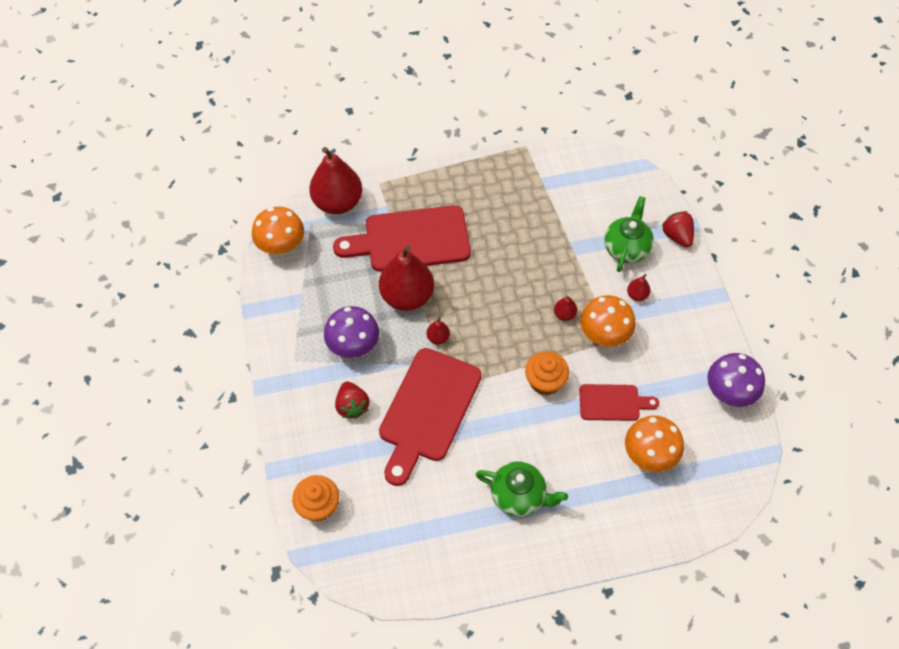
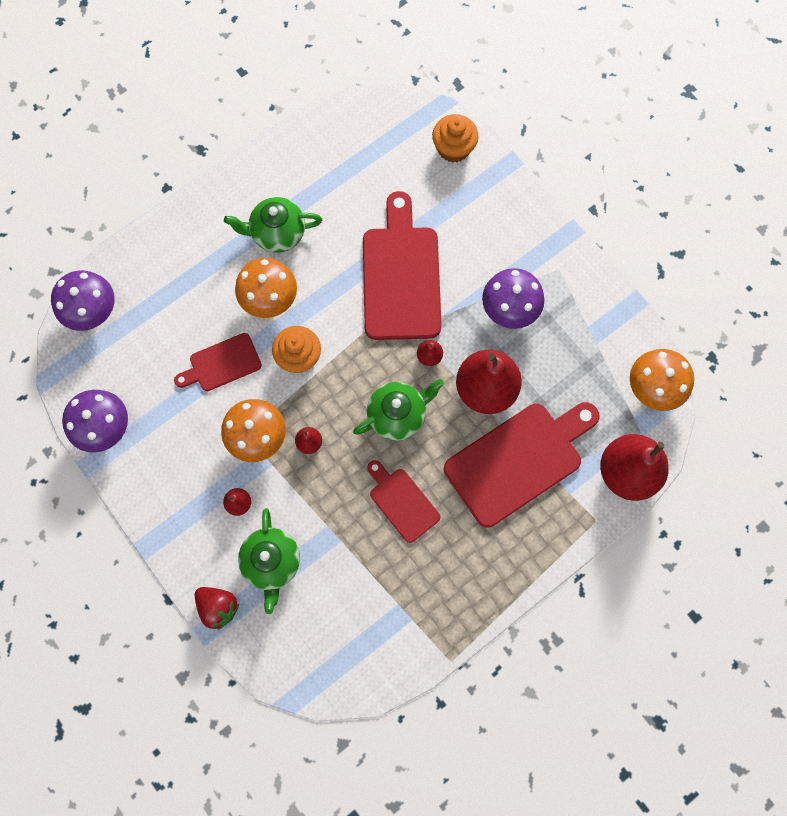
camera: 155 degrees right, 15 degrees up
(352, 406) = (475, 249): red strawberry -> none
(485, 306) = (397, 415): none -> green teapot
(512, 248) = (402, 502): none -> red cutting board
(649, 455) = (167, 325): orange mushroom -> orange mushroom (270, 299)
(714, 496) = (93, 311): none -> purple mushroom

